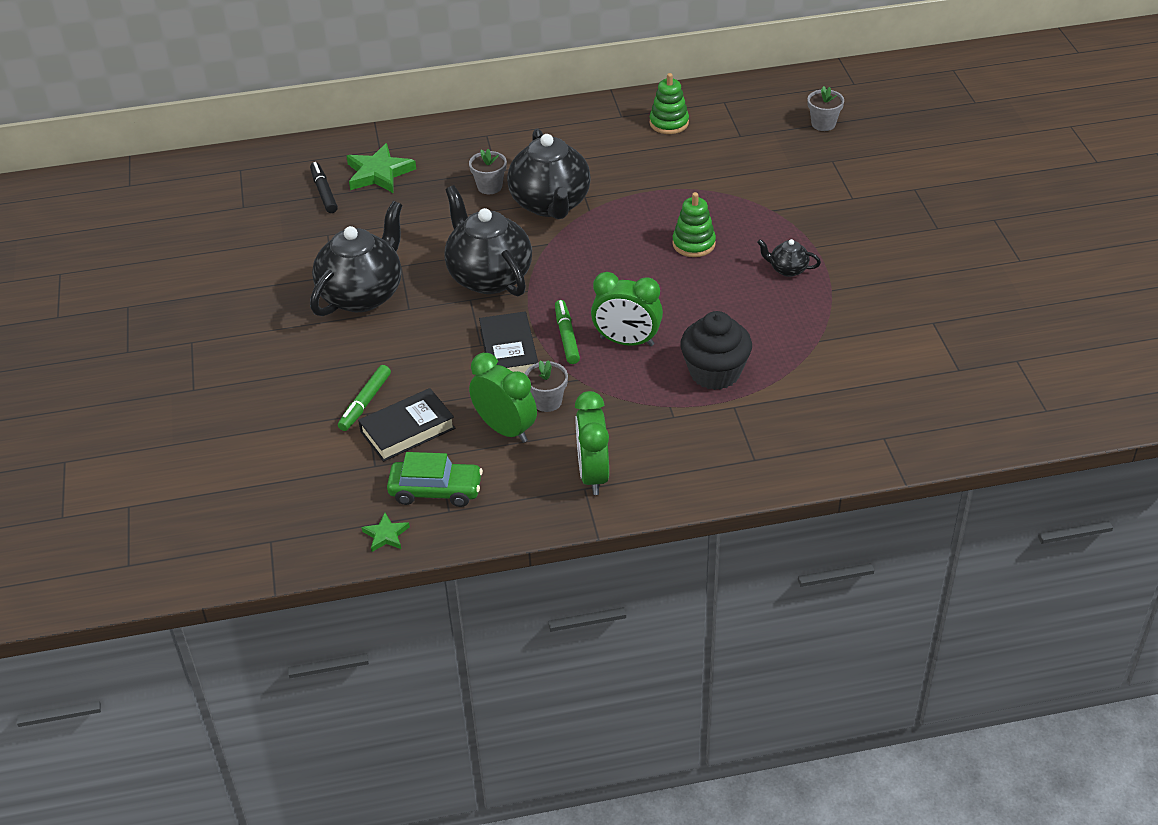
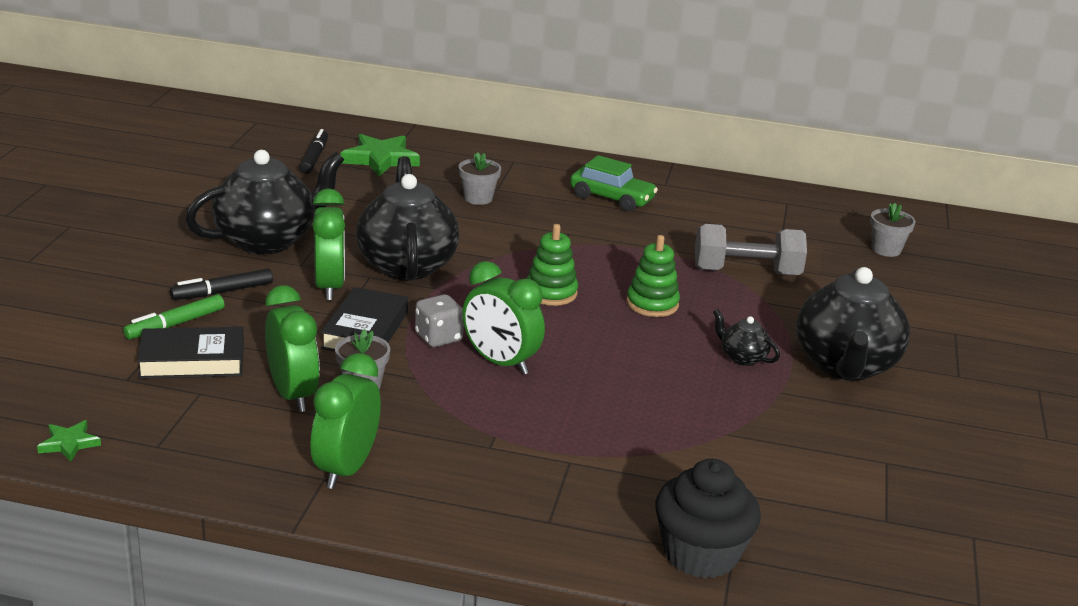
camera: 20 degrees right, 15 degrees down
(373, 358) = (223, 292): none -> black marker
(436, 491) = (163, 423): green car -> green car (611, 198)
(449, 321) = (329, 287): none -> green clock
(550, 204) = (527, 229): black teapot -> black teapot (845, 366)
(566, 337) = (438, 338): green marker -> grey dice
(669, 123) = (711, 203): green stacking toy -> green stacking toy (551, 293)
(715, 372) = (575, 422): black cupcake -> black cupcake (700, 554)
(739, 186) = (746, 272): none -> grey dumbbell

